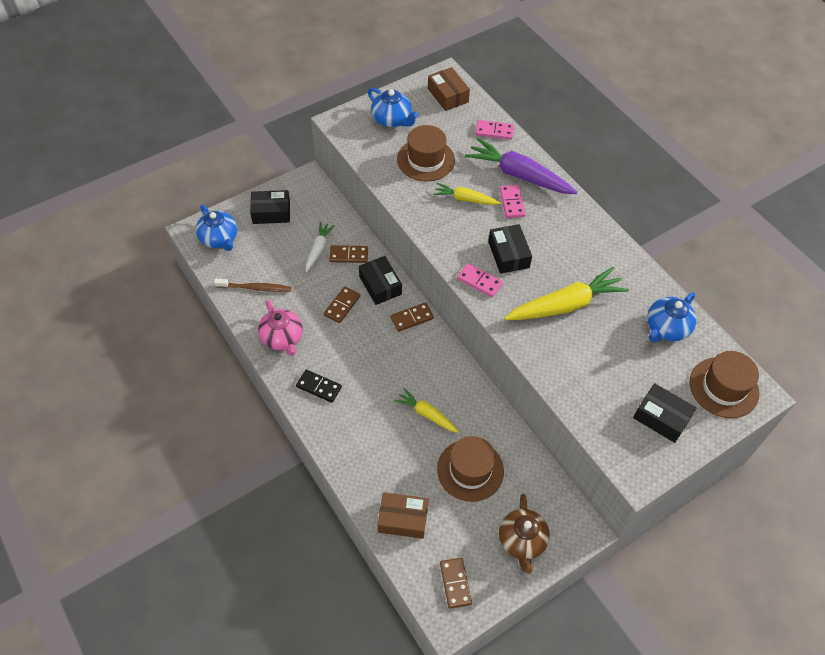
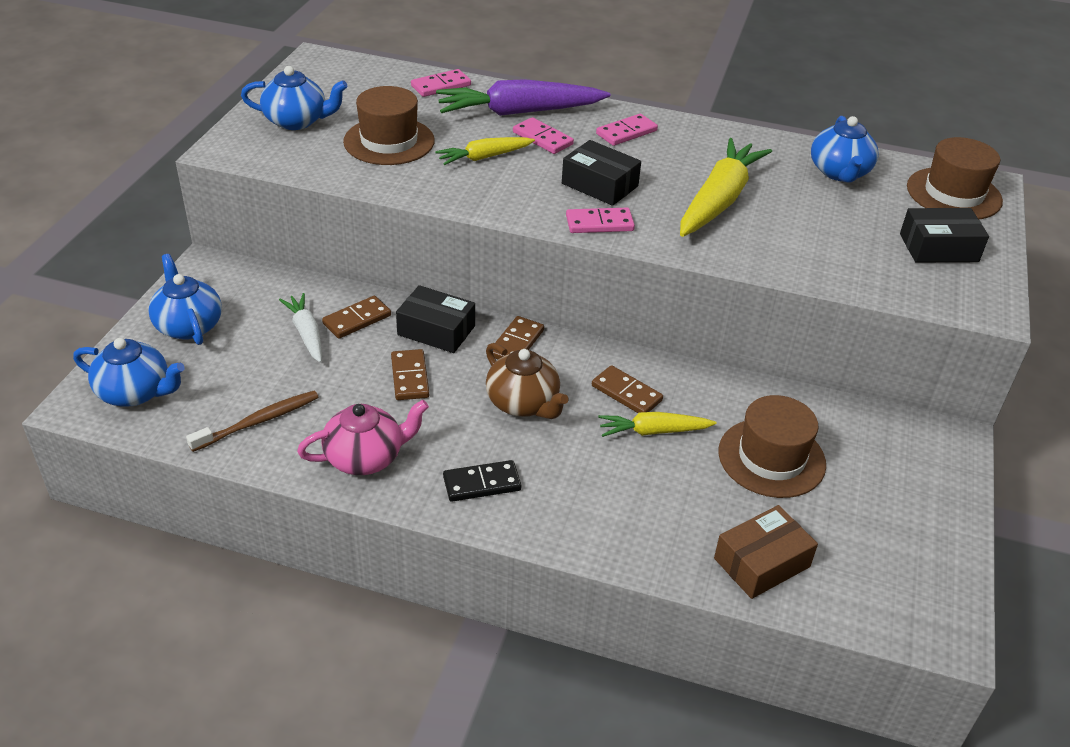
camera: 40 degrees left, 15 degrees down
(271, 212) = (188, 326): black box -> blue teapot
(282, 338) = (365, 457): pink teapot -> pink teapot turned 45 degrees counterclockwise
(448, 95) = (342, 75): brown box -> none
(455, 583) = (903, 589): brown domino -> brown domino (626, 393)
(522, 541) = (912, 493): brown teapot -> brown teapot (523, 403)
(566, 224) = (626, 132): none -> pink domino

